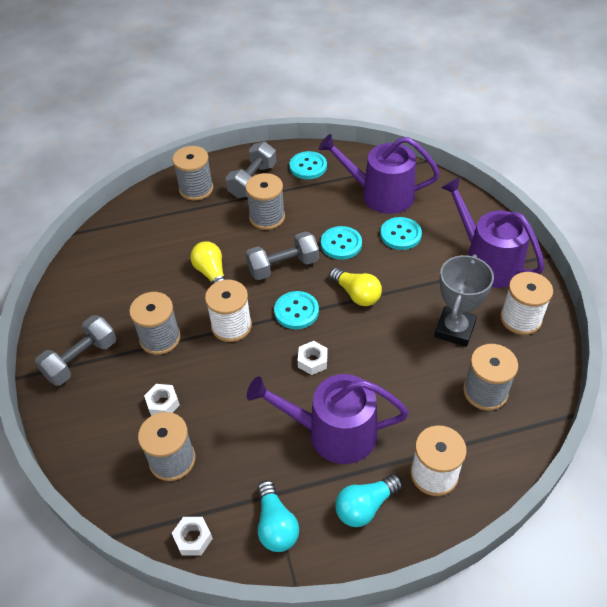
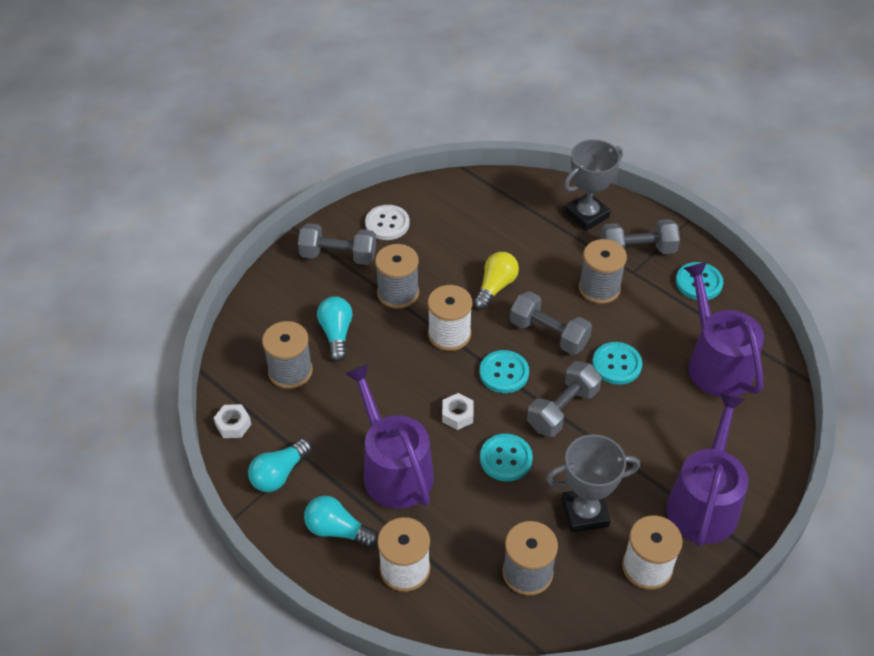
camera: 55 degrees right, 0 degrees up
(82, 309) = (387, 224): none -> white button
(163, 403) = (336, 334): white nut -> turquoise light bulb
(196, 189) = (587, 215): grey spool -> grey trophy
(356, 294) = (562, 409): yellow light bulb -> grey dumbbell
(400, 234) = (673, 408): turquoise button -> turquoise button (506, 458)

